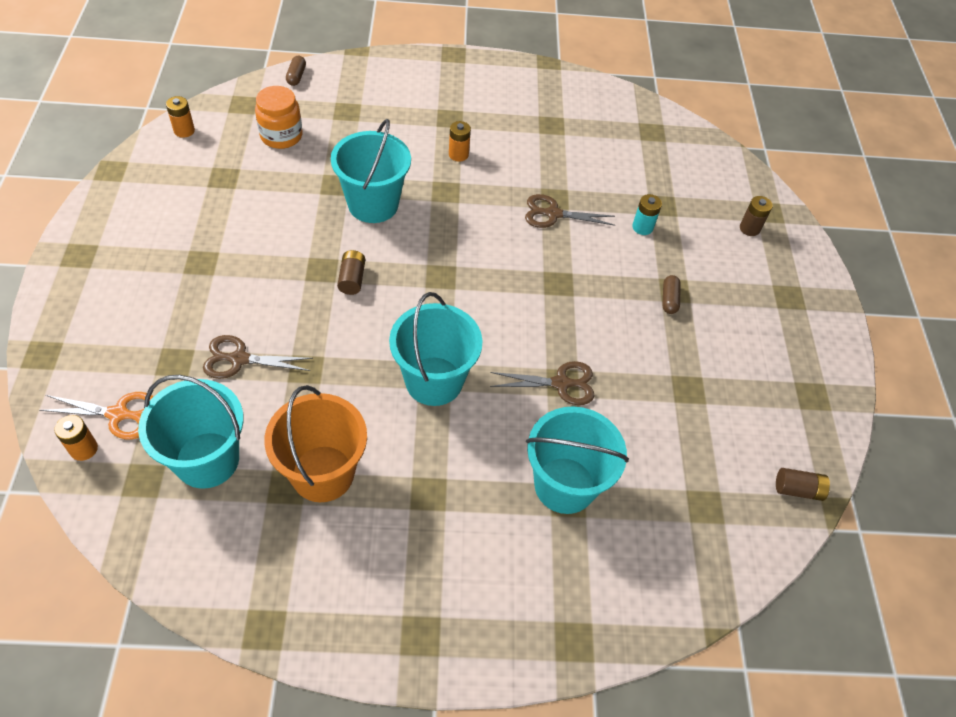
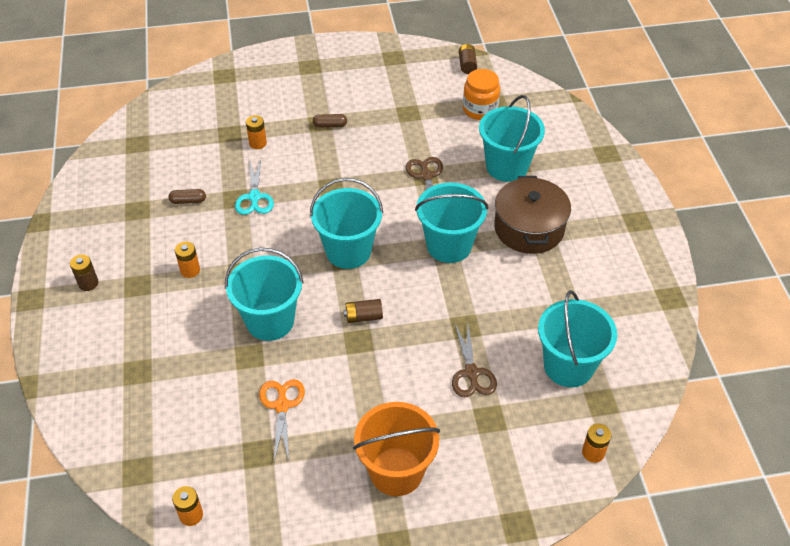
camera: 95 degrees left, 5 degrees down
(118, 414) = (553, 441): orange scissors -> orange scissors (282, 406)
(281, 136) = (185, 419): orange jar -> orange jar (480, 109)
(296, 76) = (82, 432): brown capsule -> brown capsule (188, 201)
(322, 473) = (550, 293): orange bucket -> orange bucket (396, 471)
(441, 480) = (529, 228): none -> brown pot
(451, 282) = (348, 251): none -> turquoise bucket
(553, 214) = (254, 197): brown scissors -> turquoise scissors
(642, 227) = (258, 143): turquoise battery -> orange battery
(749, 228) = (245, 85): brown battery -> brown battery (88, 283)

